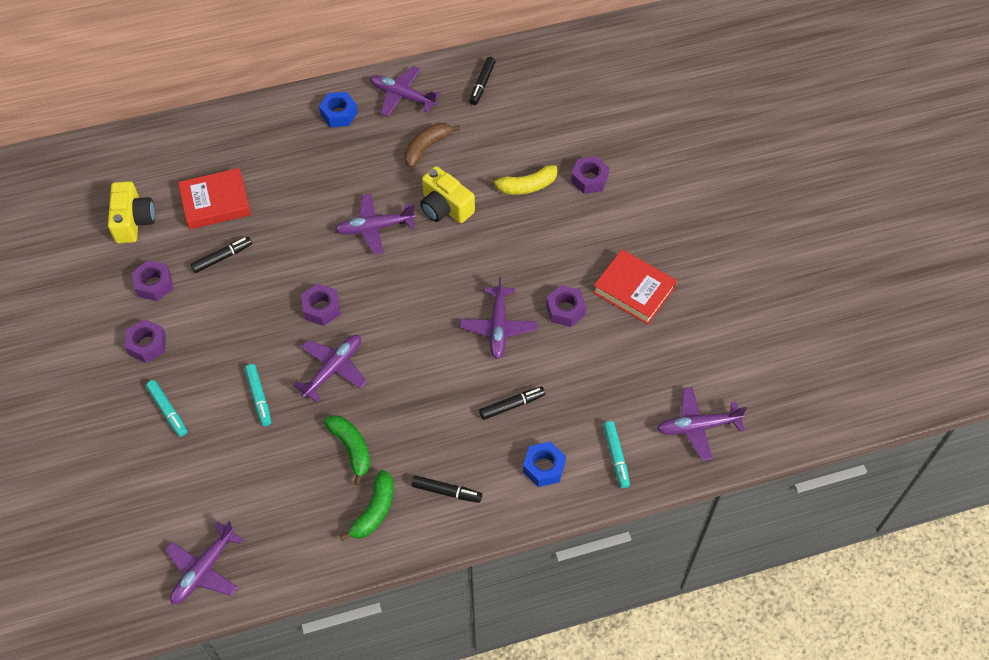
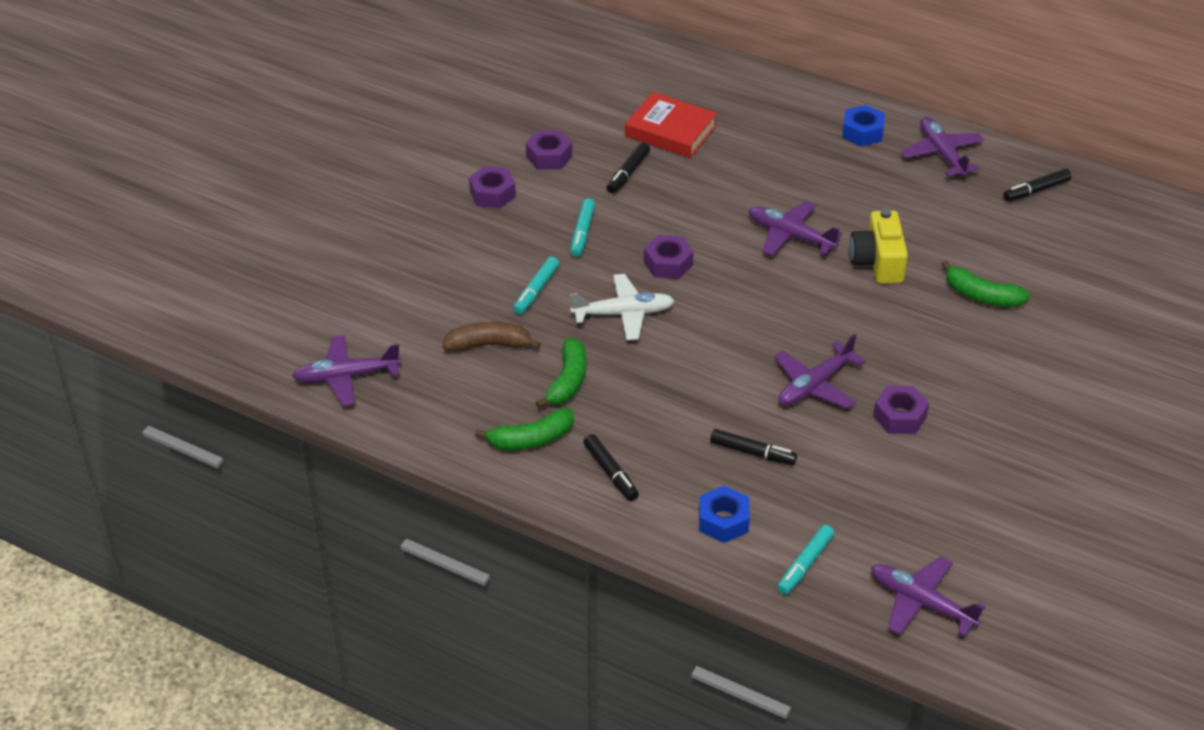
camera: 45 degrees right, 15 degrees down
(133, 221) = (586, 102): yellow camera -> none
(168, 411) = (452, 249): turquoise marker -> turquoise marker (582, 233)
(222, 257) = (628, 173): black marker -> black marker turned 105 degrees clockwise
(333, 369) = (623, 314): purple plane -> white plane
(427, 147) = (917, 206): brown banana -> brown banana (489, 345)
(526, 186) = (981, 296): yellow banana -> green banana
(589, 179) = (1057, 331): purple nut -> none
(634, 290) = (992, 449): red book -> none

